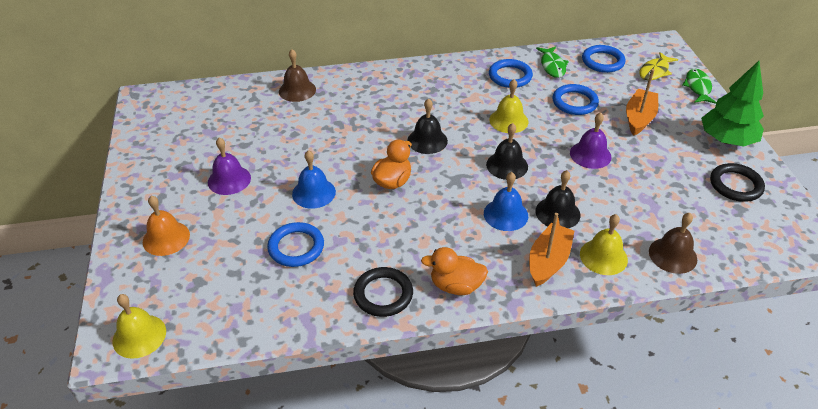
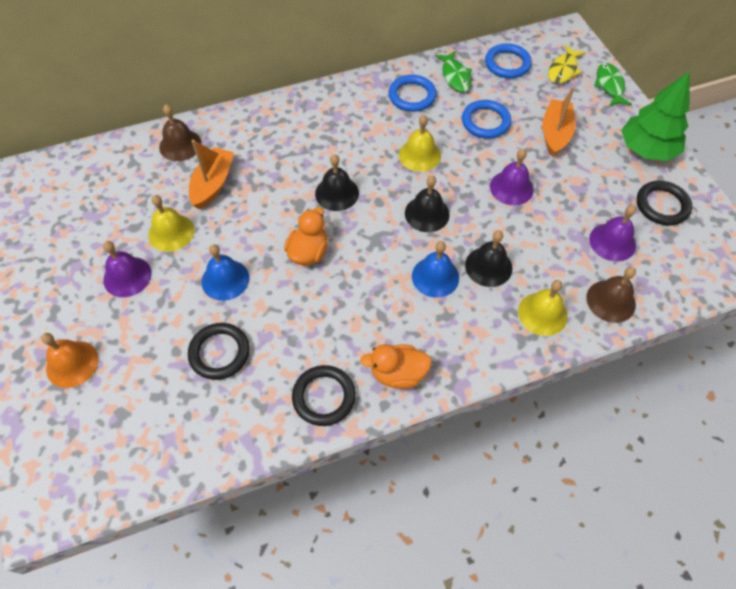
camera: 10 degrees left, 15 degrees up
(139, 336) = (70, 493): yellow bell -> yellow bell (171, 232)
(296, 247) = (219, 353): blue ring -> black ring
(548, 261) = (488, 328): orange boat -> orange boat (213, 184)
(681, 208) = (612, 242): none -> purple bell

